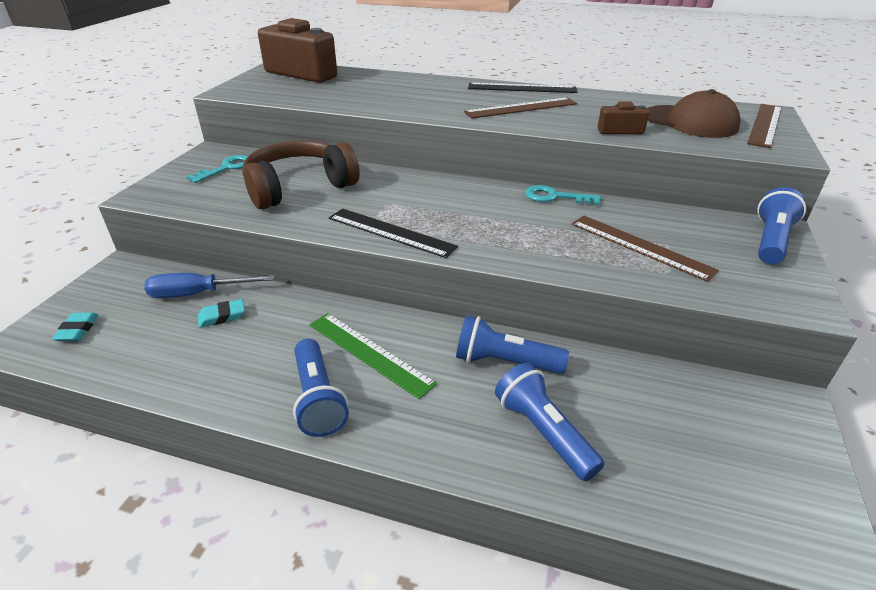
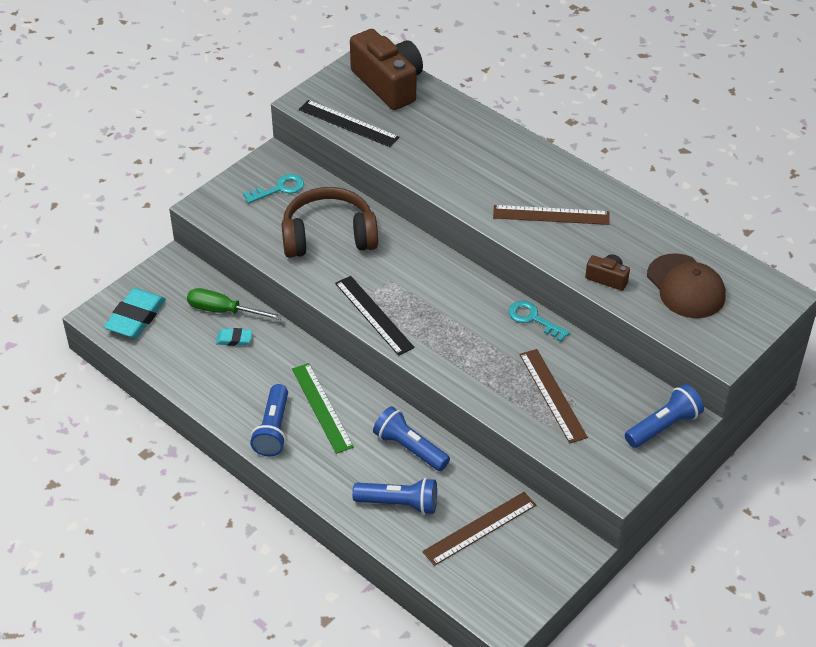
camera: 25 degrees right, 10 degrees up
(77, 330) = (136, 317): turquoise eraser -> turquoise eraser, size x1.95
(198, 294) = (223, 311): blue screwdriver -> green screwdriver
(522, 88) = (581, 179): black ruler -> black ruler (348, 123)
(543, 432) = (399, 503): blue flashlight -> blue flashlight turned 105 degrees clockwise
(765, 124) = (751, 313): brown ruler -> brown ruler (479, 528)

